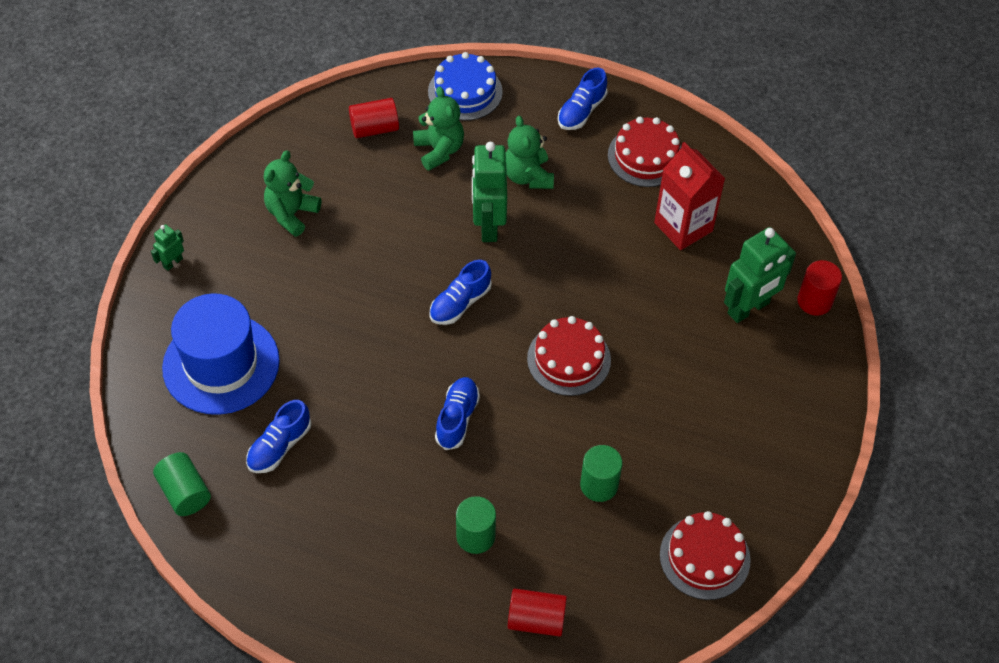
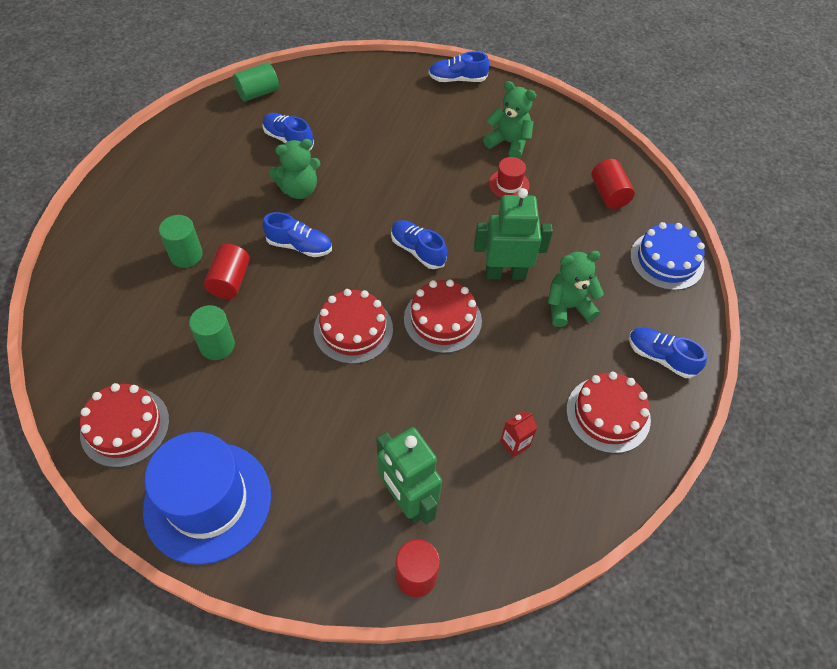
camera: 90 degrees right, 0 degrees up
(172, 262) = (457, 79): green robot -> blue shoe
(221, 364) = (364, 107): blue hat -> blue hat (207, 501)
(360, 216) = (509, 184): none -> red hat
(439, 150) = (590, 239): green teddy bear -> green teddy bear (299, 189)
(536, 619) = (101, 293): red cylinder -> red cylinder (230, 281)
(550, 281) = (442, 319): none -> red cake
(683, 227) = (515, 443): red carton -> red carton, size x0.47

